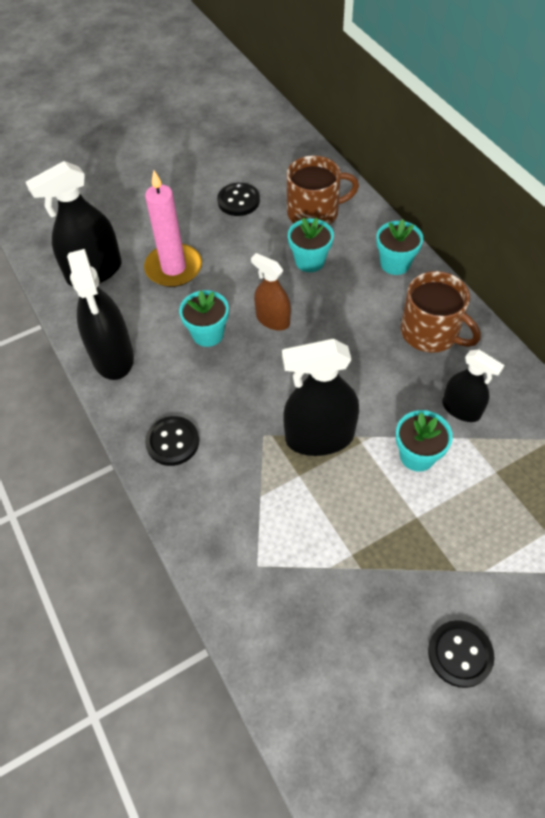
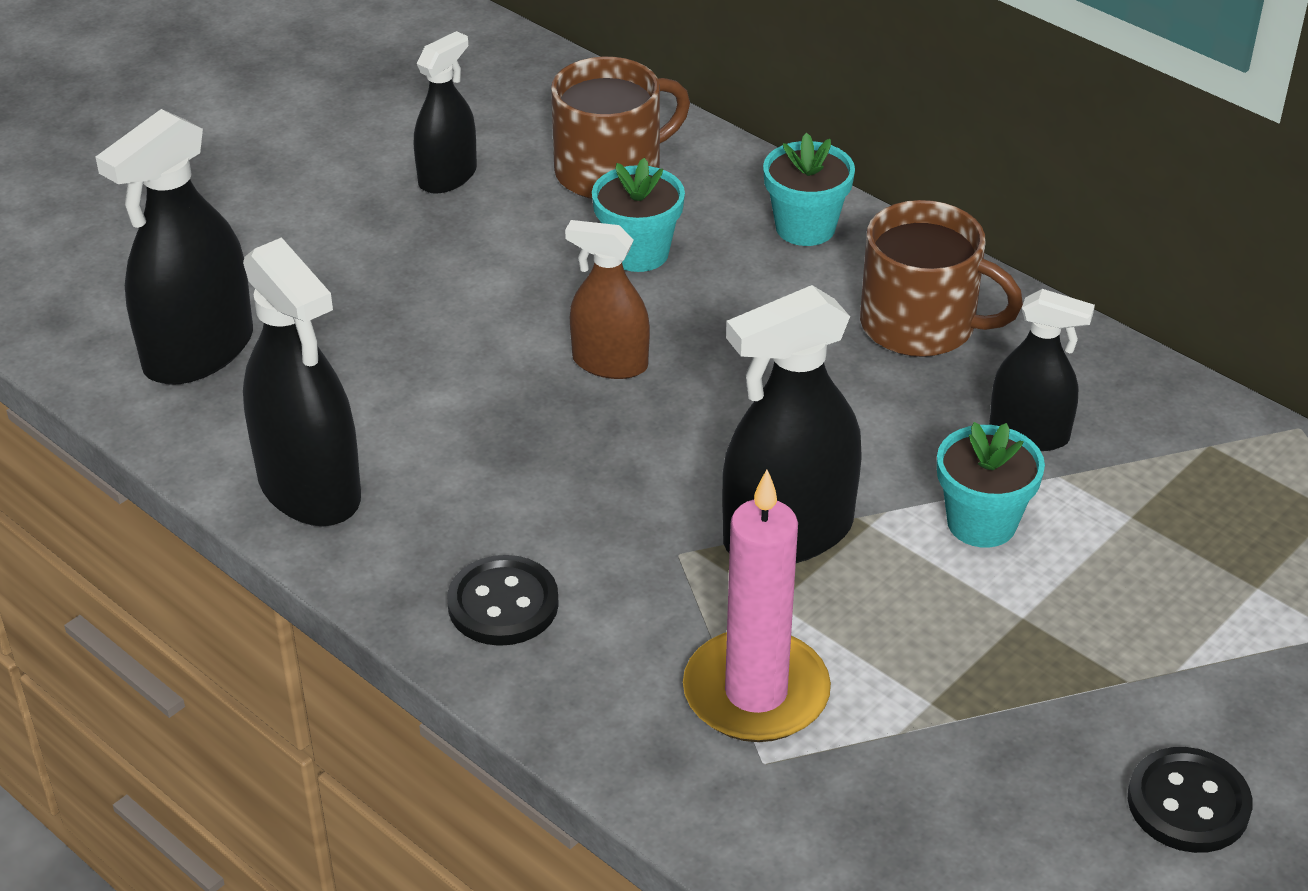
camera: 20 degrees left, 15 degrees down
(173, 268) = (366, 314): pink candle -> pink candle (756, 693)
(208, 334) = (490, 412): turquoise flower pot -> none
(238, 201) = (447, 177): black button -> black spray bottle

